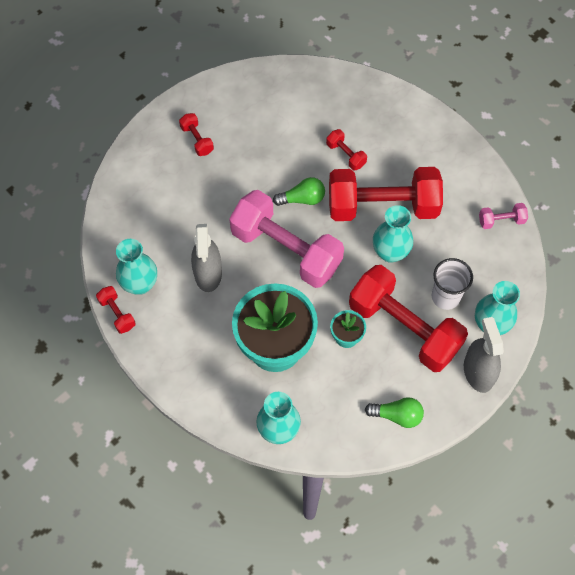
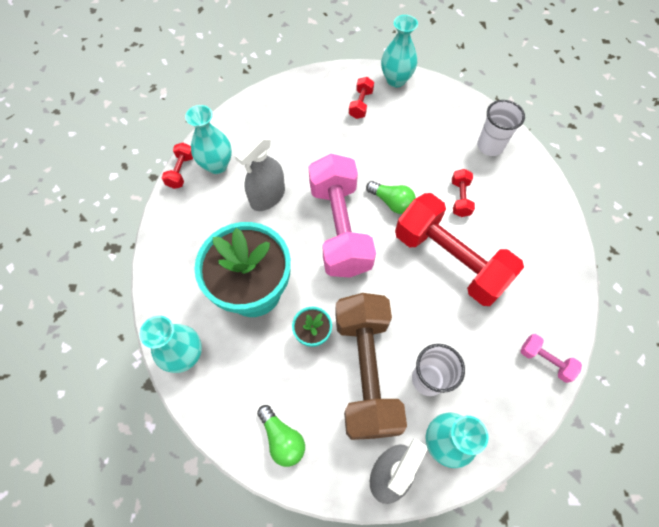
camera: 45 degrees right, 0 degrees up
(327, 95) = (490, 146): none -> white cup
(390, 252) = (418, 300): turquoise vase -> turquoise vase (396, 80)
(404, 328) = (365, 371): red dumbbell -> brown dumbbell

